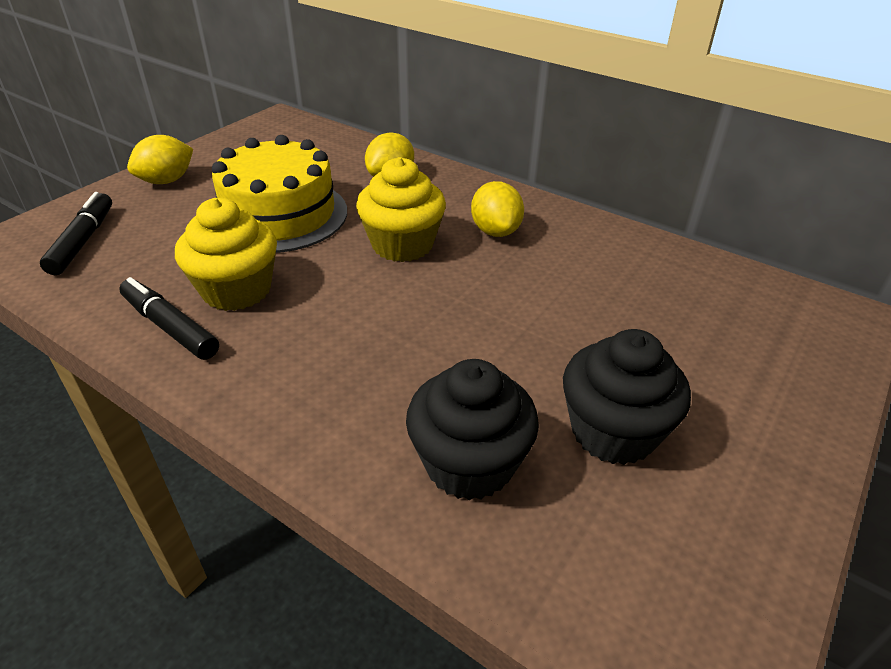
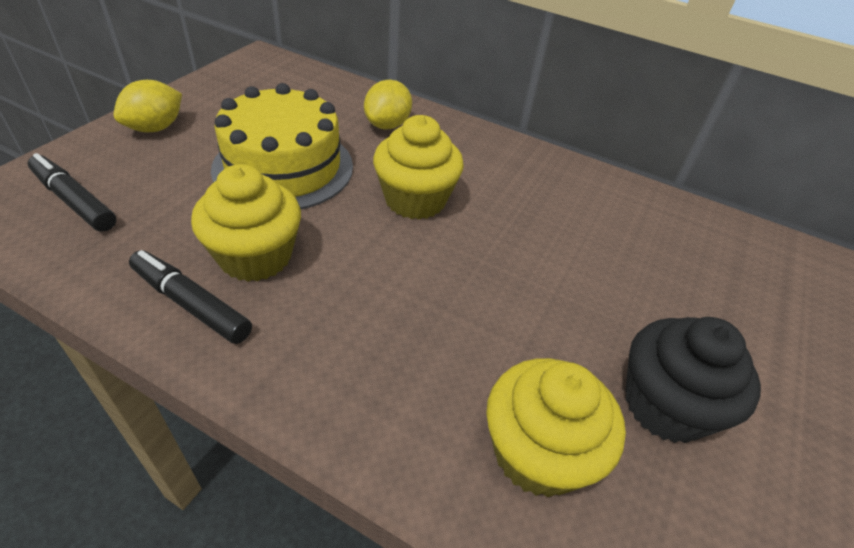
camera: 10 degrees left, 5 degrees up
(83, 241) = (74, 201): black marker -> black marker turned 45 degrees counterclockwise
(469, 463) = (538, 452): black cupcake -> yellow cupcake
(495, 231) = (502, 183): yellow lemon -> none

